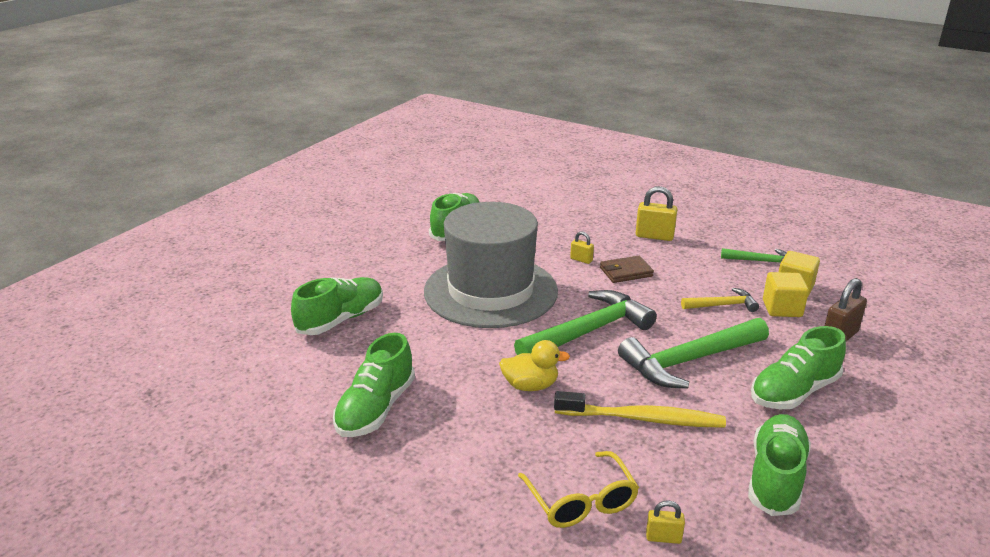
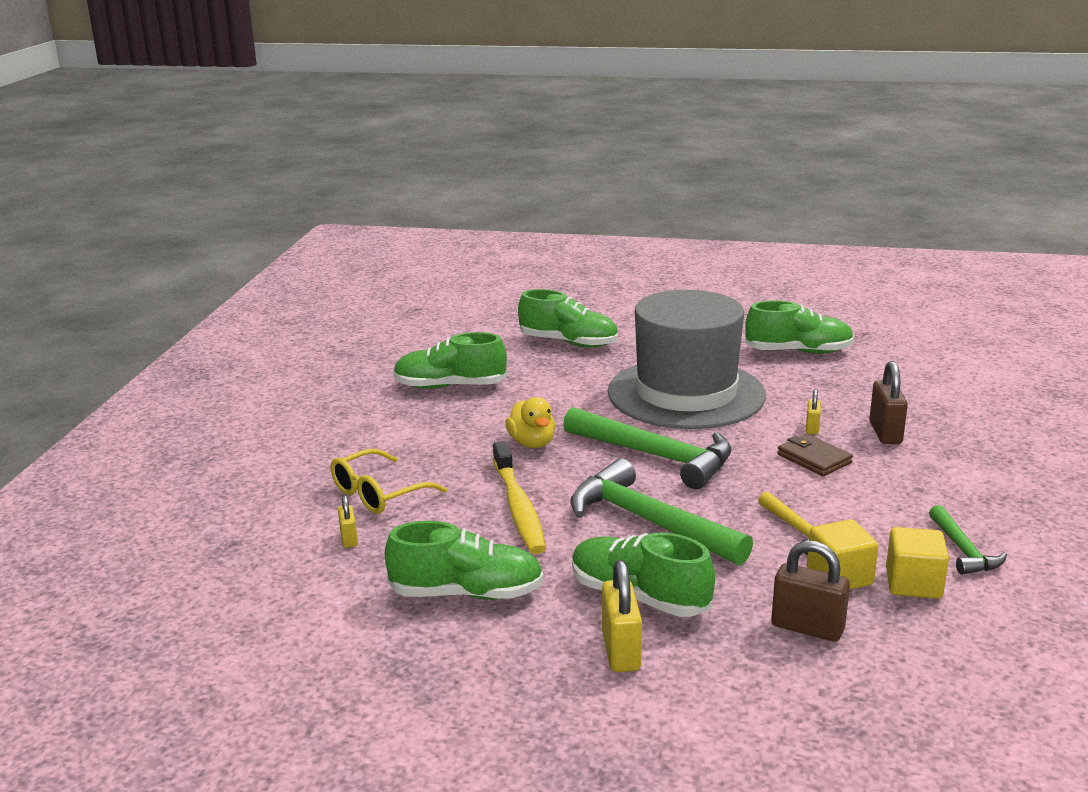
camera: 70 degrees right, 5 degrees down
(603, 238) = (885, 433): none -> brown padlock
(654, 236) = (937, 464): yellow padlock -> yellow padlock (620, 651)

